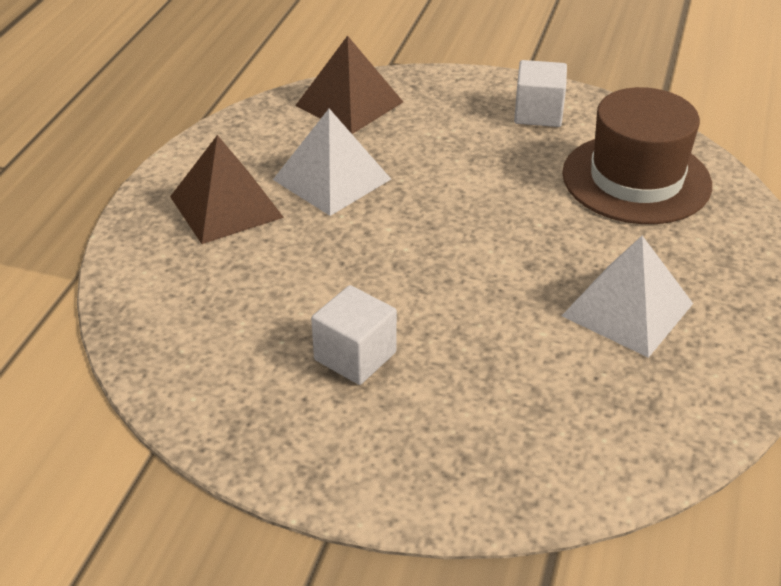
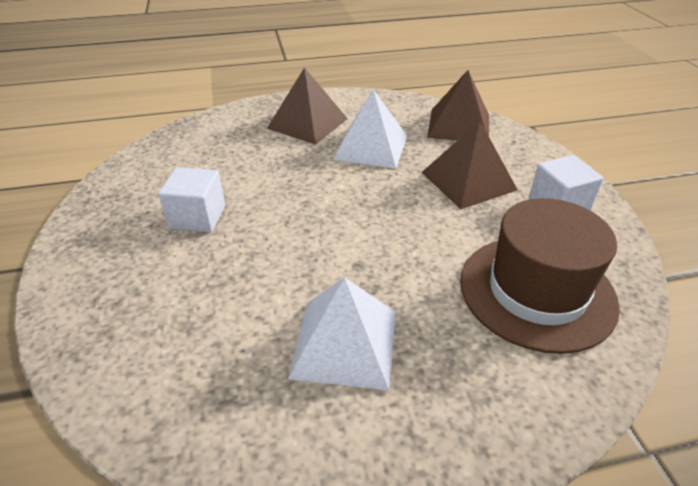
camera: 60 degrees right, 0 degrees up
(456, 143) = (468, 181): none -> brown pyramid

